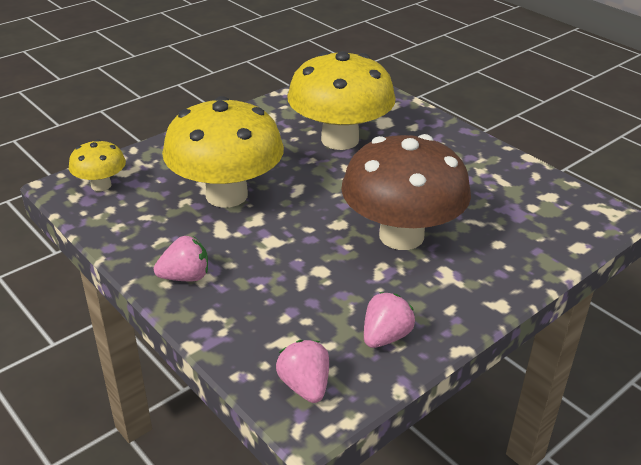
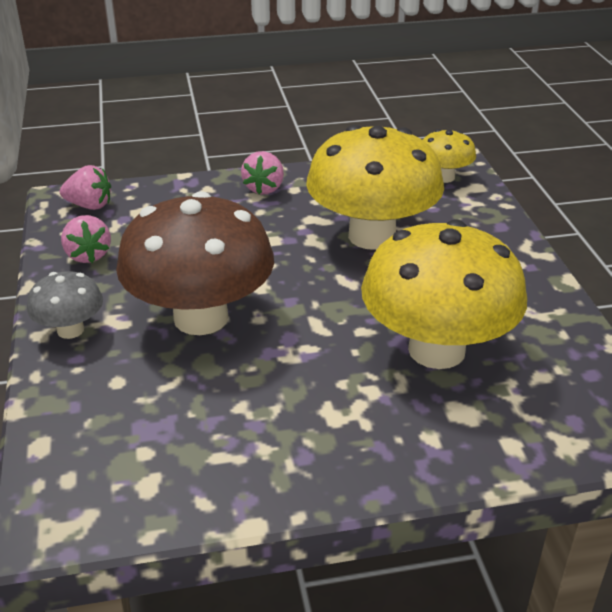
camera: 120 degrees right, 0 degrees up
(479, 292) = (70, 330): none -> grey mushroom

